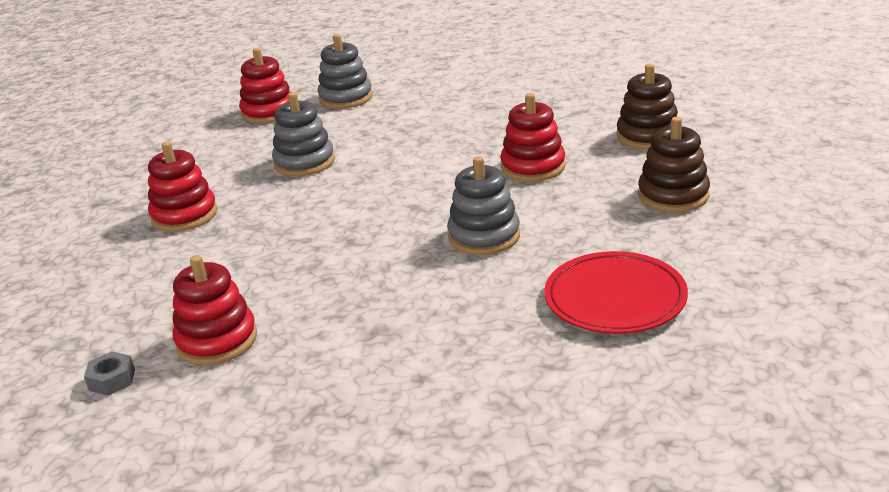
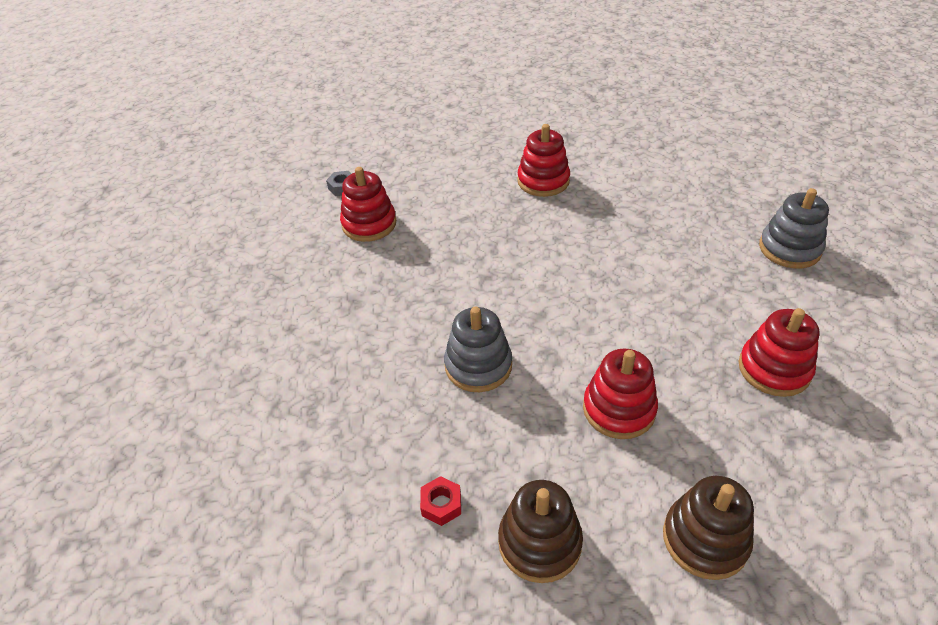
camera: 90 degrees right, 15 degrees up
(268, 112) = (745, 199): red stacking toy -> red stacking toy (774, 369)
(304, 162) = (634, 235): grey stacking toy -> none
(615, 298) = (351, 460): red plate -> none
(652, 242) = (441, 504): none -> red nut

